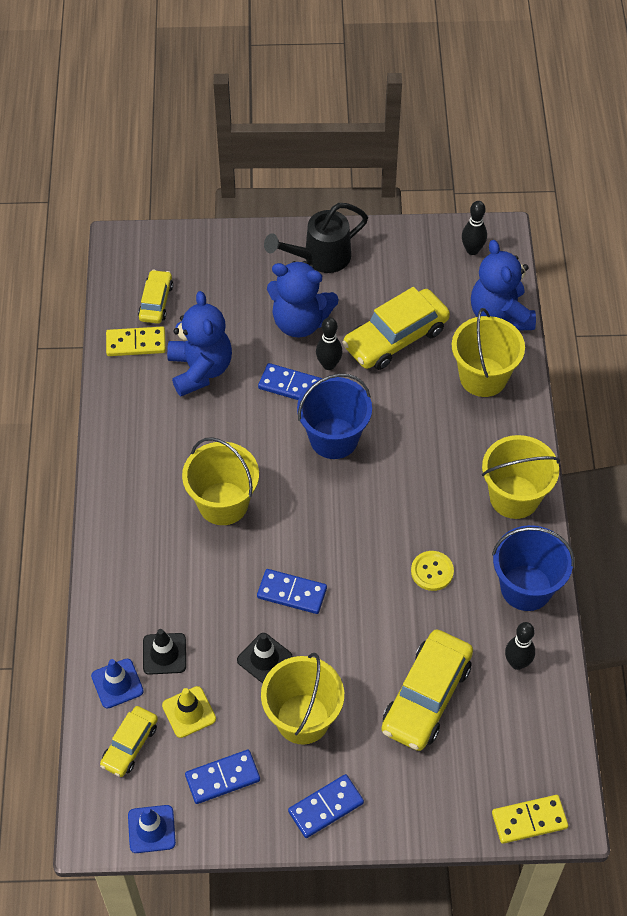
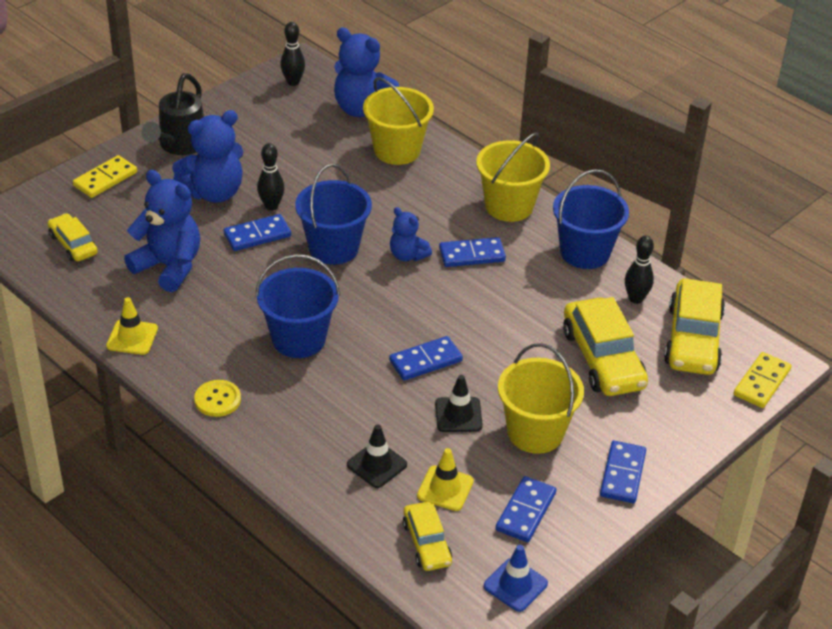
camera: 45 degrees left, 15 degrees down
(115, 416) = (132, 337): none -> yellow traffic cone
(117, 683) = (363, 510): blue traffic cone -> none
(136, 343) = (90, 280): yellow domino -> yellow domino (105, 179)
(223, 503) = (299, 339): yellow bucket -> blue bucket
(381, 486) = (407, 255): none -> blue teddy bear
(395, 338) = (302, 162): yellow car -> yellow car (693, 339)
(432, 522) = (472, 255): none -> blue domino
(432, 571) = (509, 283): yellow button -> yellow button (217, 400)

